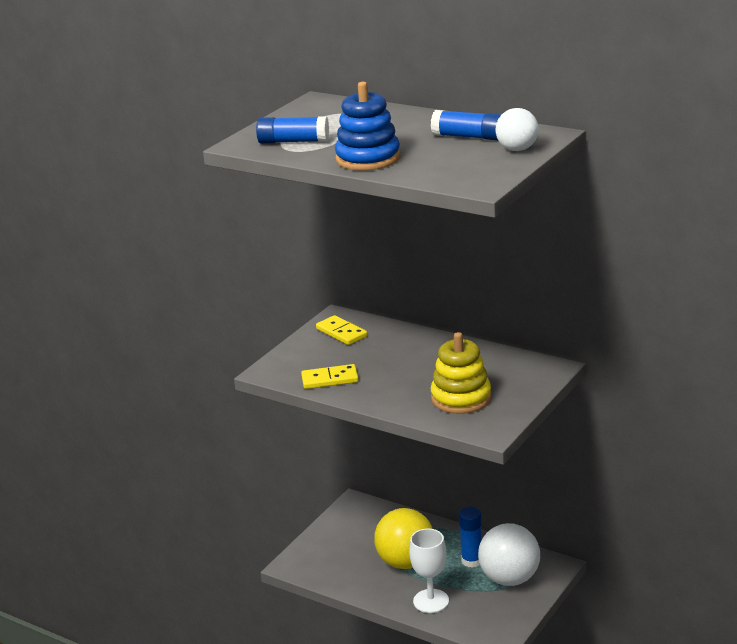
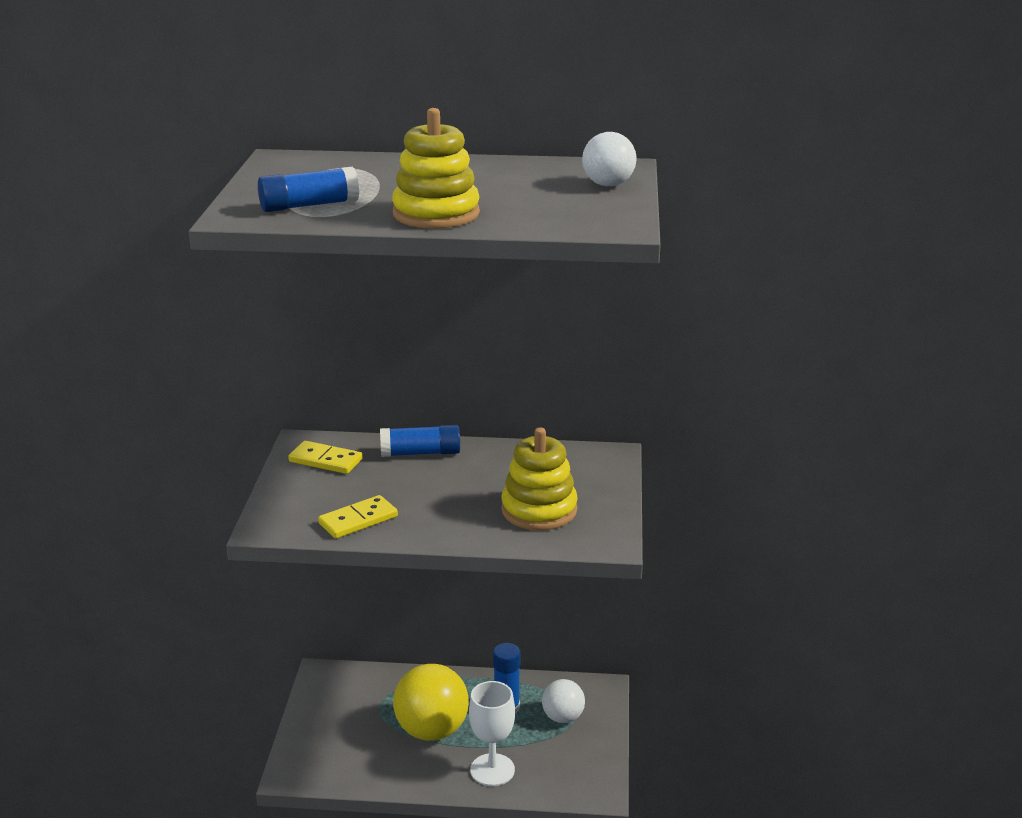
camera: 30 degrees left, 0 degrees up
(368, 158) = (436, 214): blue stacking toy -> yellow stacking toy
(469, 137) = (531, 178): blue glue stick -> blue glue stick (420, 453)
(510, 579) = (563, 717): white ball -> white ball, size x0.58

